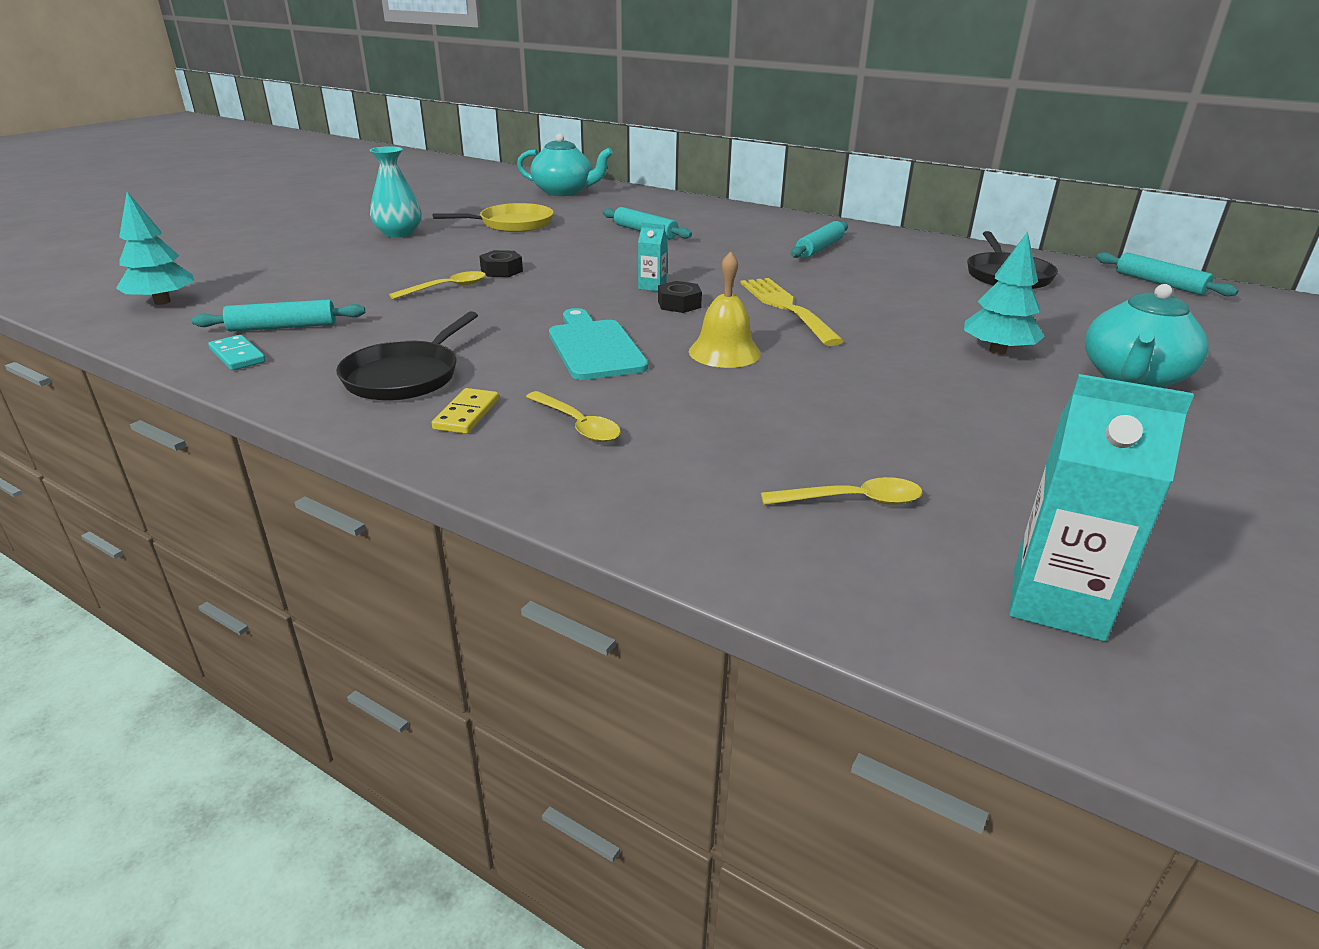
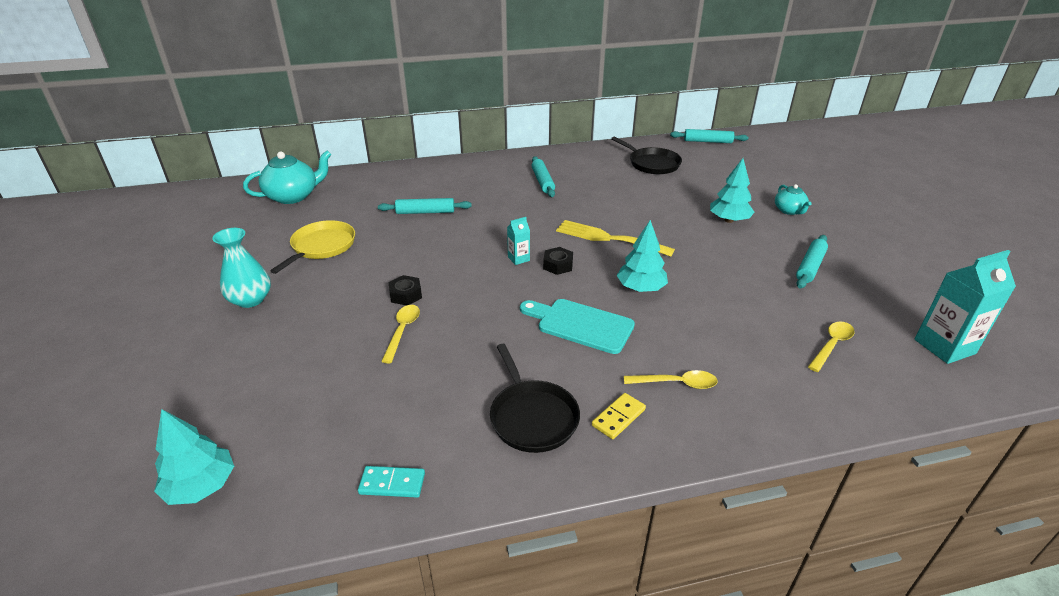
camera: 45 degrees left, 5 degrees up
(283, 327) = (365, 438): turquoise rolling pin -> turquoise rolling pin (810, 267)
(466, 414) = (618, 417): yellow domino -> yellow domino turned 75 degrees clockwise
(724, 352) = (641, 288): yellow bell -> turquoise tree
(1132, 378) = (789, 210): turquoise teapot -> turquoise teapot, size x0.57

